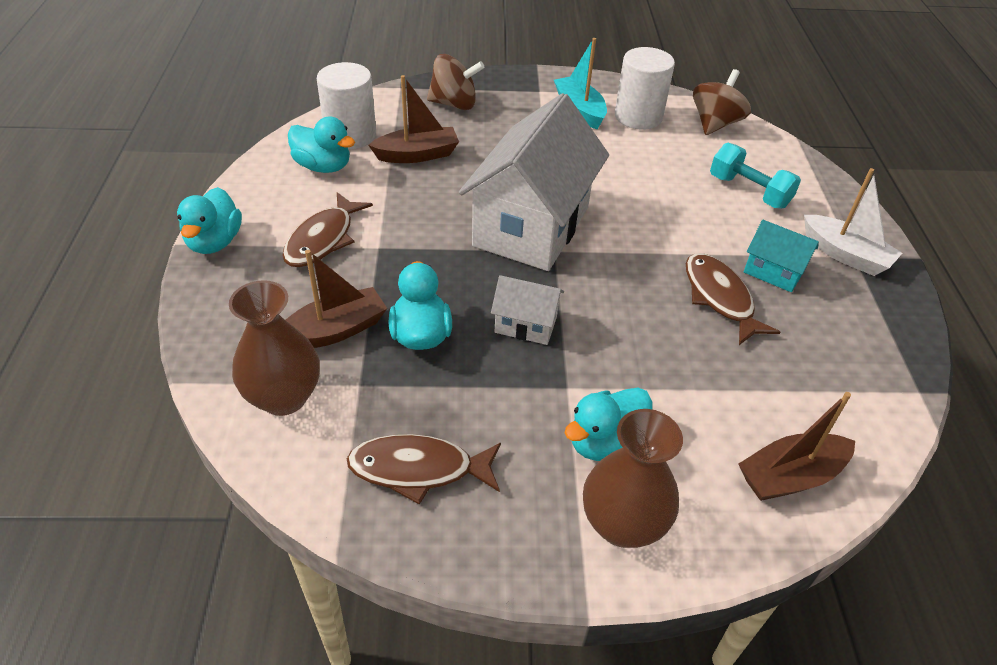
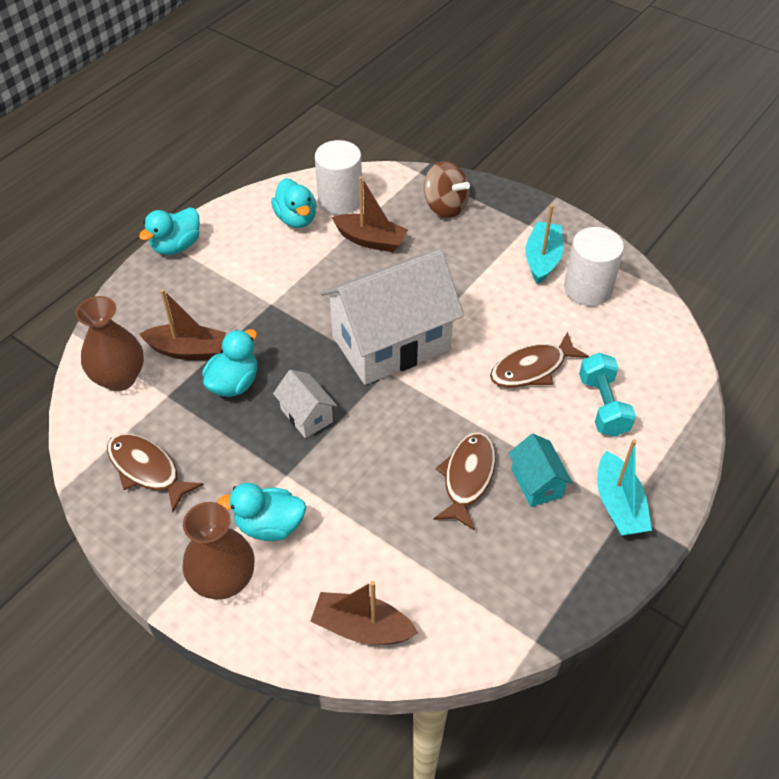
camera: 40 degrees right, 5 degrees up
(323, 239) = (242, 278): brown fish -> brown fish (532, 369)
(715, 124) = (651, 329): brown spinning top -> none
(845, 255) = (618, 505): white boat -> turquoise boat

